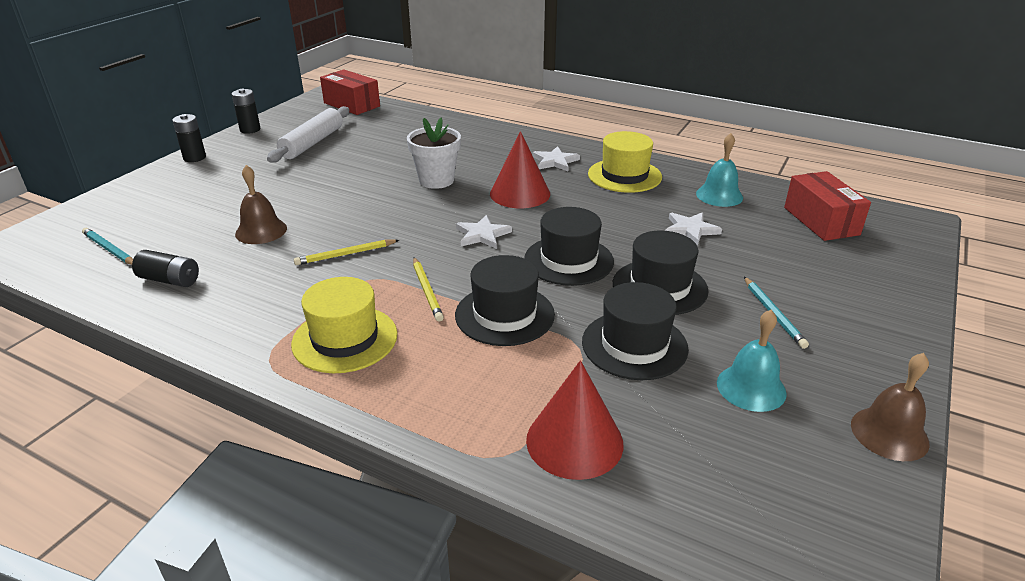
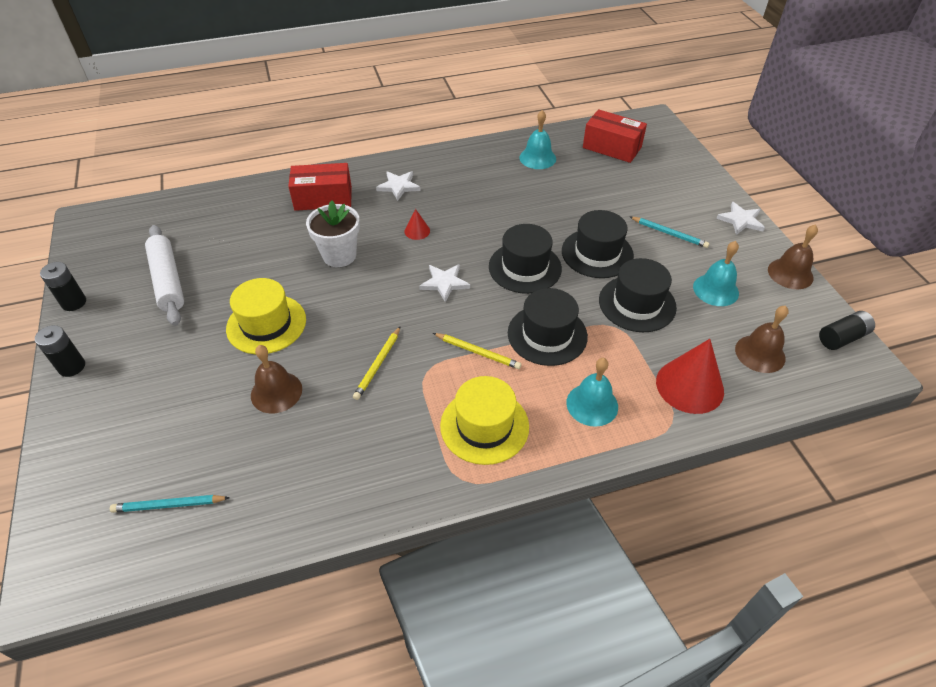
camera: 45 degrees left, 15 degrees up
(170, 280) = (279, 486): black battery -> black battery (842, 338)
(351, 104) = (133, 218): red box -> red box (323, 198)
(453, 387) = (592, 404): none -> turquoise bell
(520, 193) = (417, 231): red cone -> red cone, size x0.47
(624, 175) = (462, 173): yellow hat -> yellow hat (266, 324)
(690, 230) = (557, 197): white star -> white star (741, 220)
(711, 473) = (760, 353): none -> brown bell

